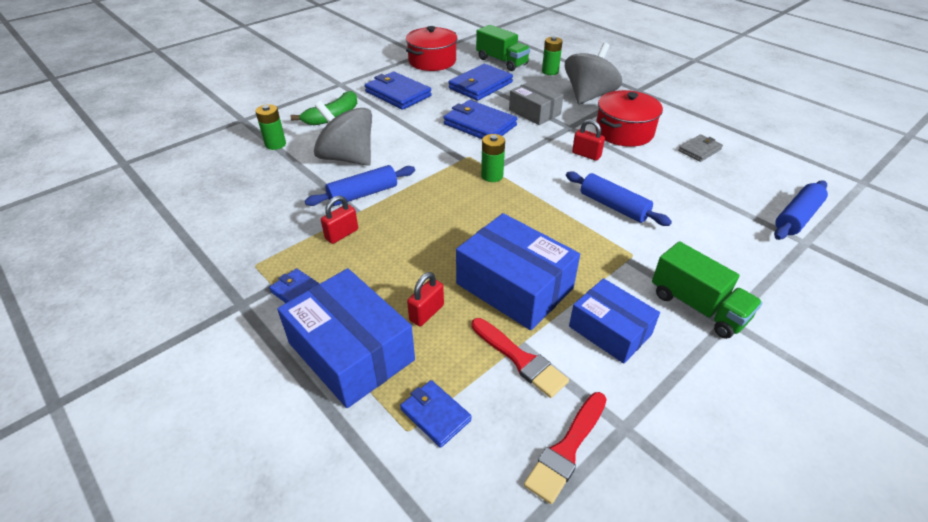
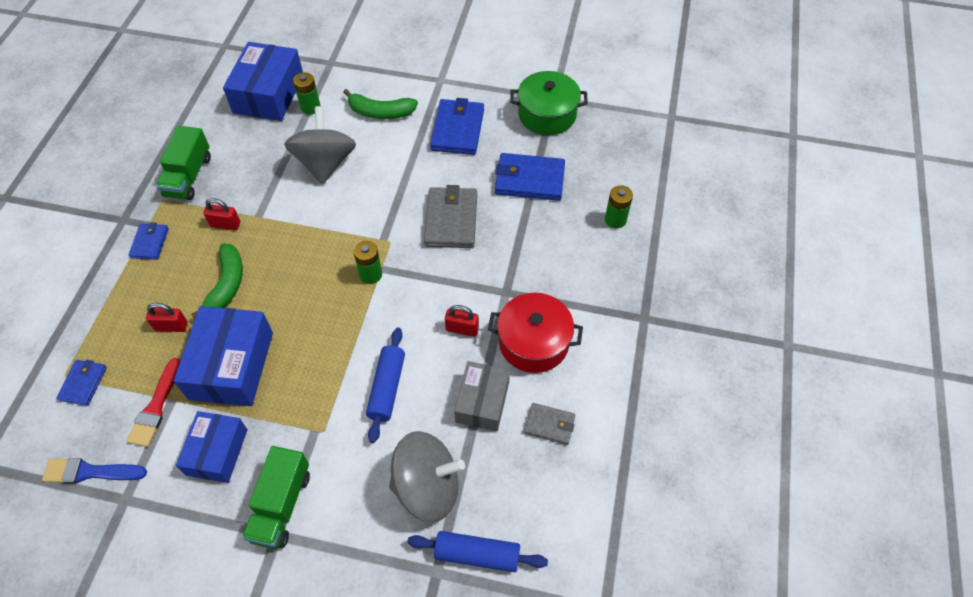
camera: 55 degrees right, 15 degrees up
(351, 351) = (112, 306): blue box -> blue box (268, 94)
(363, 194) = (283, 205): blue rolling pin -> none
(415, 257) = (227, 285): none -> green banana
(432, 61) = (547, 115): red pot -> green pot
(479, 125) = (451, 220): blue wallet -> grey wallet
(502, 61) = (600, 168): green truck -> green truck (189, 176)
(534, 112) = (512, 249): grey box -> grey box (482, 402)
(567, 449) = (90, 472): red brush -> blue brush
(586, 155) = (462, 329): red padlock -> red padlock turned 75 degrees counterclockwise
(589, 96) = (588, 279): grey spinning top -> grey spinning top (427, 487)

